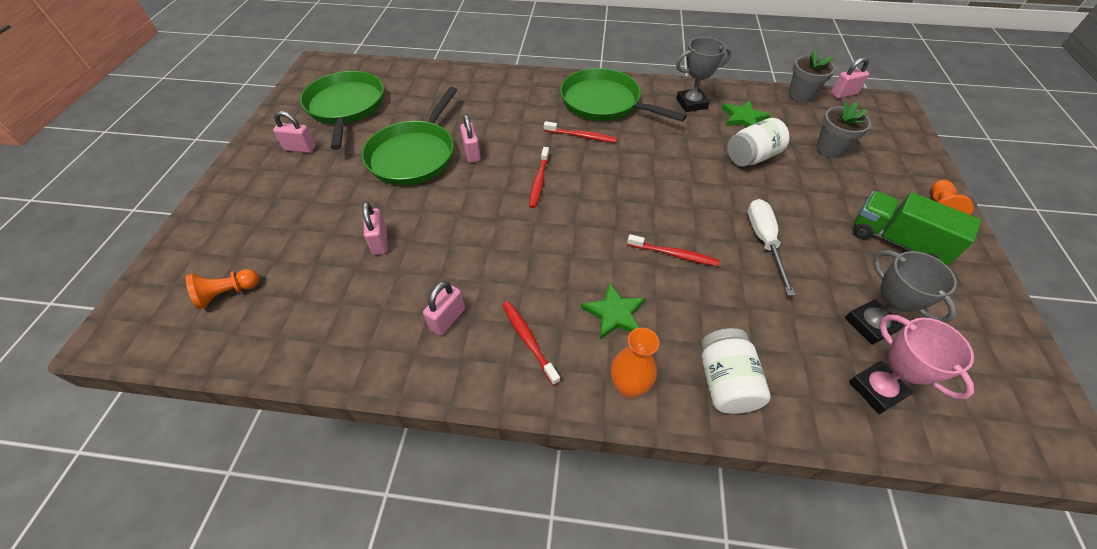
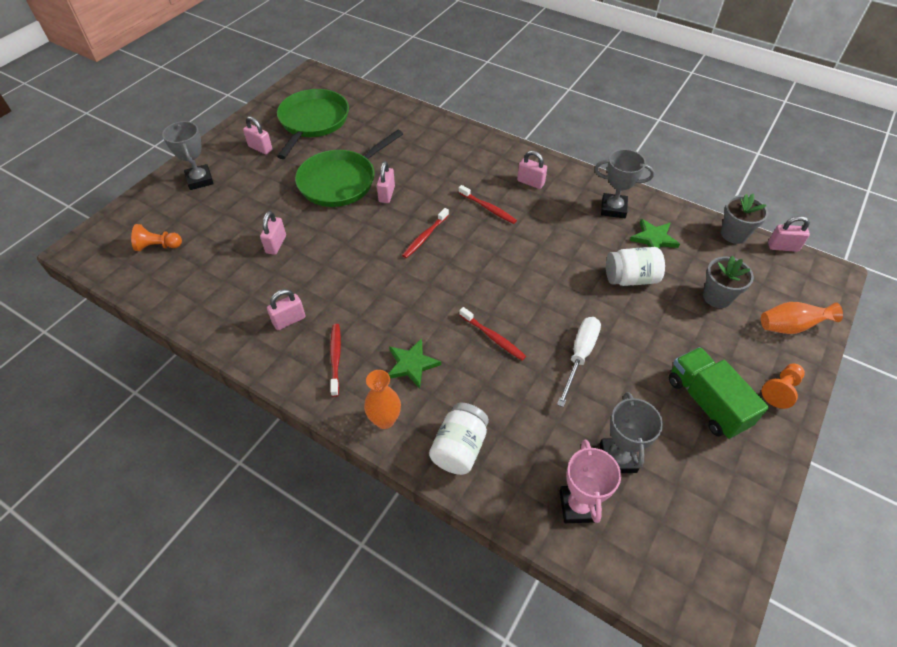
camera: 25 degrees right, 0 degrees up
(243, 202) = (200, 180): none -> grey trophy
(604, 102) = (530, 182): green pan -> pink padlock
(901, 154) = (790, 326): none -> orange vase

